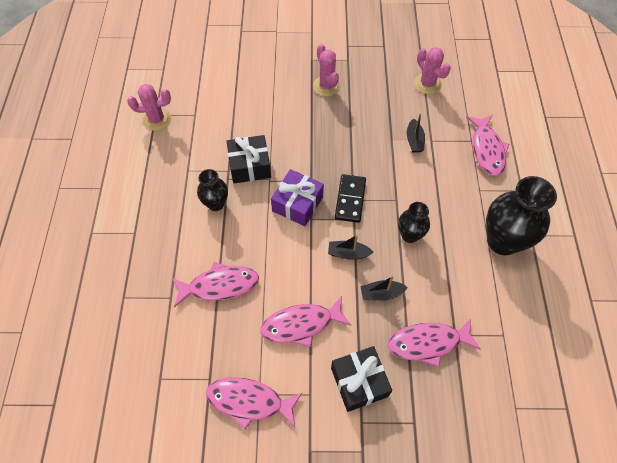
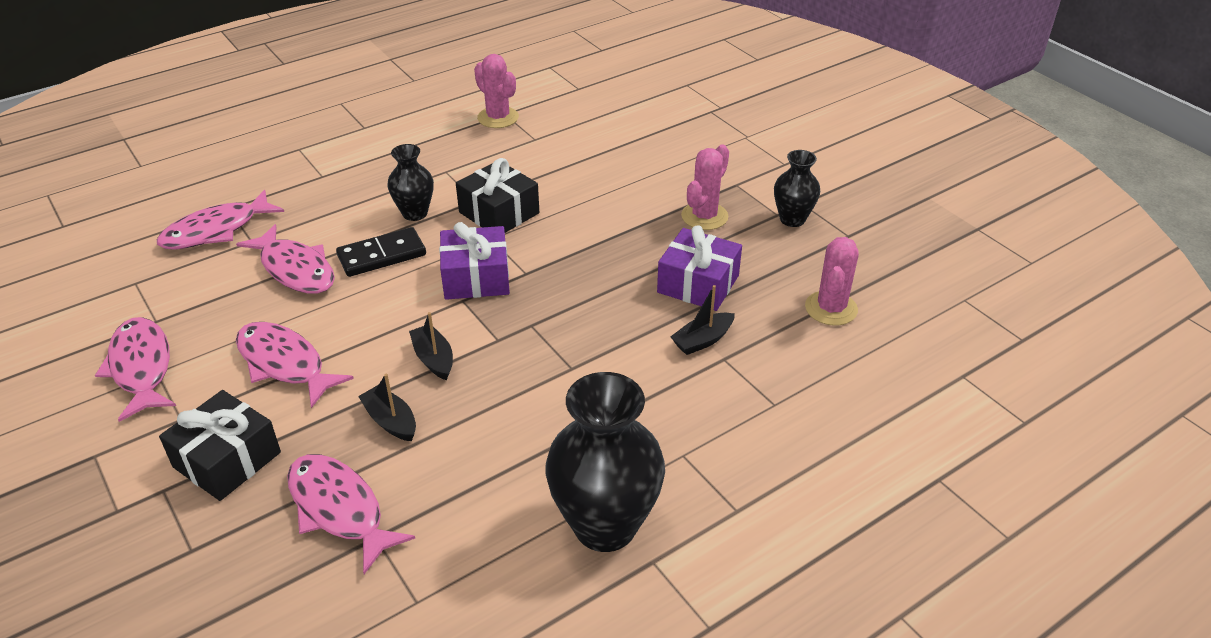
camera: 55 degrees right, 20 degrees down
(350, 199) = (528, 321): black domino -> black domino (382, 255)
(374, 119) = (698, 284): none -> purple gift
(409, 235) = (519, 408): black vase -> black vase (792, 219)
(486, 150) = (775, 430): pink fish -> pink fish (216, 230)

